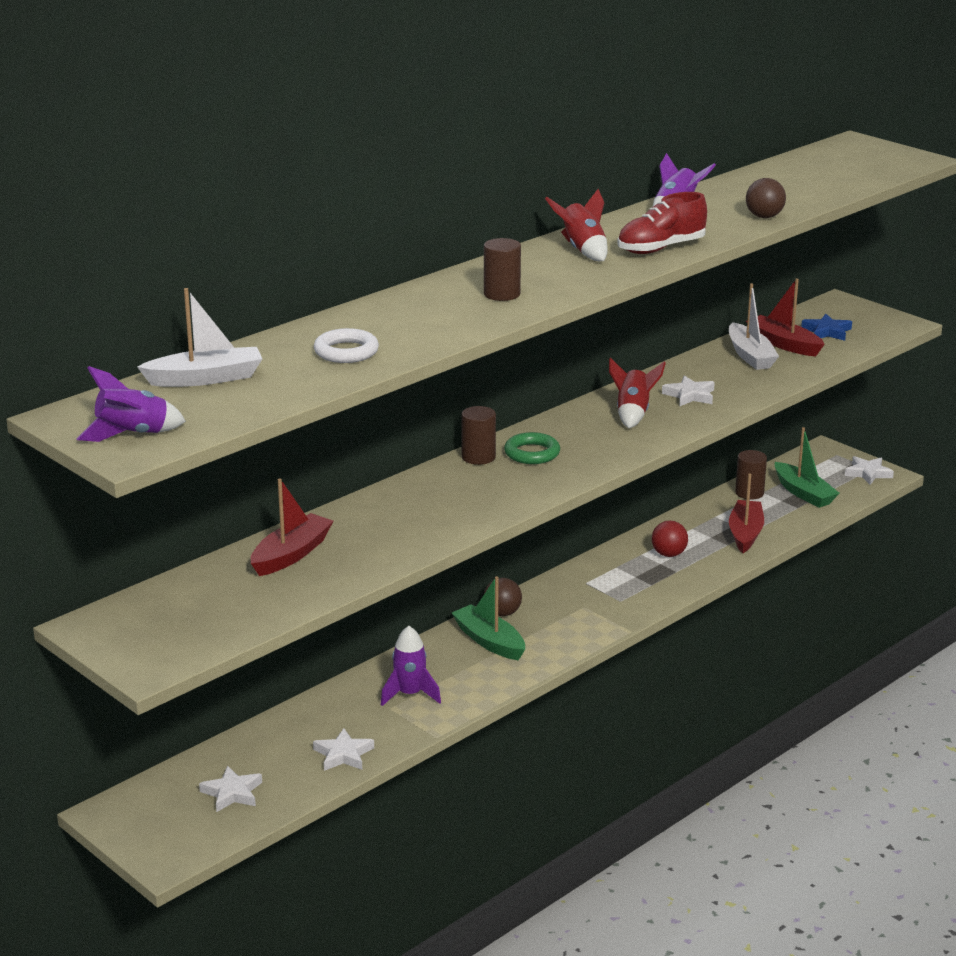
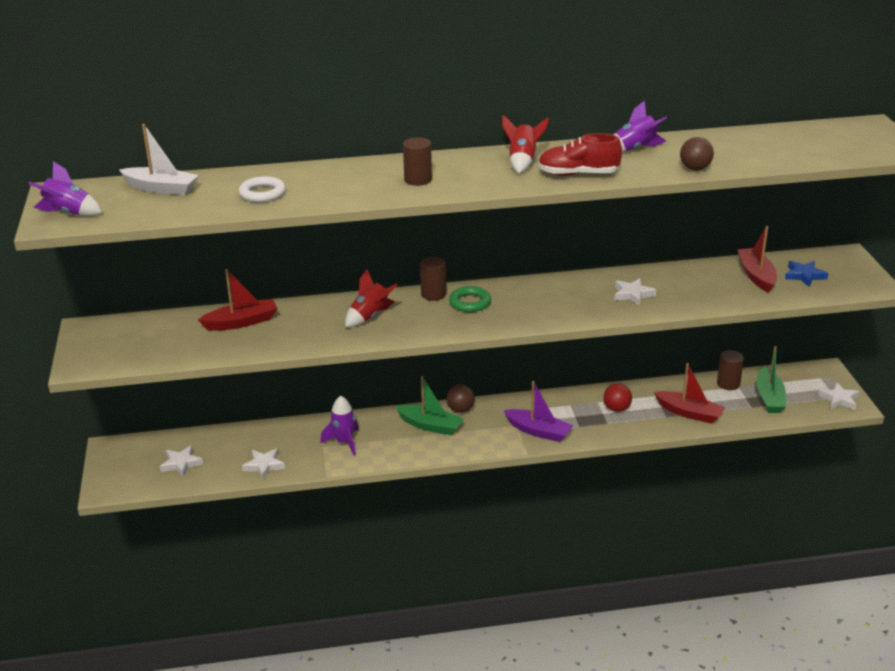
camera: 35 degrees right, 5 degrees up
(489, 641) = (430, 426): green boat -> green boat turned 120 degrees clockwise
(615, 604) = (538, 431): none -> purple boat
(633, 414) = (574, 295): red rocket -> red rocket (370, 316)
(745, 533) = (689, 413): red boat -> red boat turned 75 degrees clockwise
(750, 356) = (718, 277): white boat -> none

